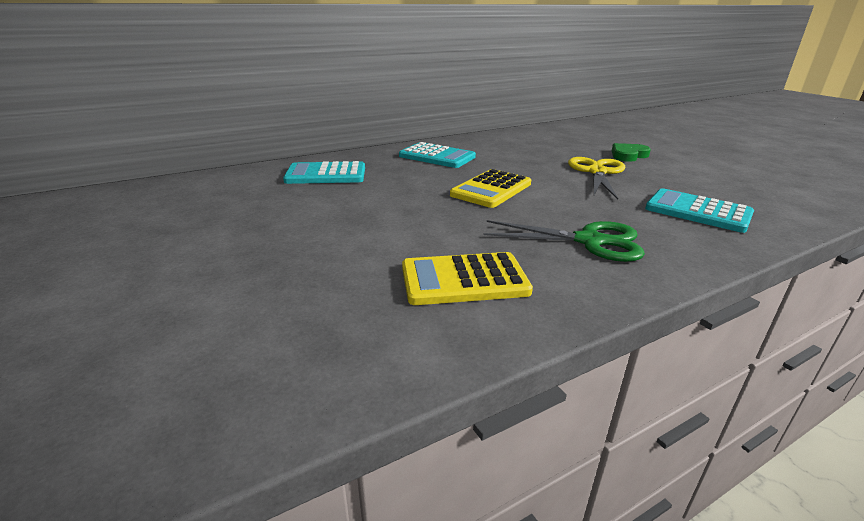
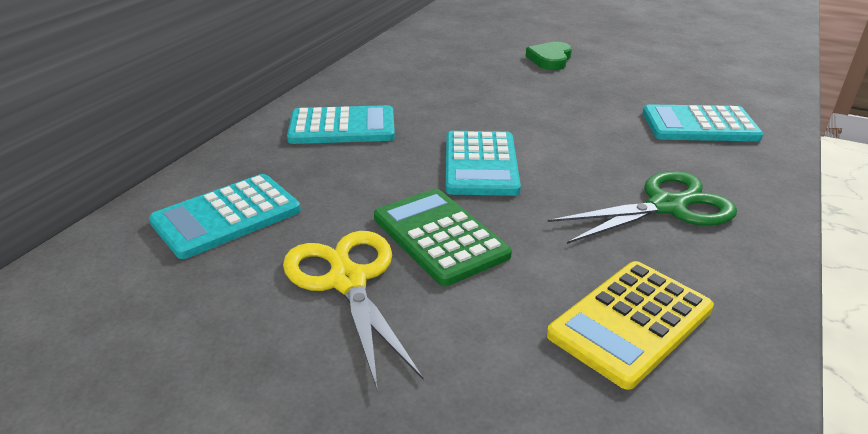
camera: 35 degrees left, 5 degrees up
(415, 210) = (440, 236): none -> green calculator
(491, 189) = (480, 164): yellow calculator -> turquoise calculator
(597, 172) = (552, 96): yellow scissors -> yellow scissors (348, 281)

